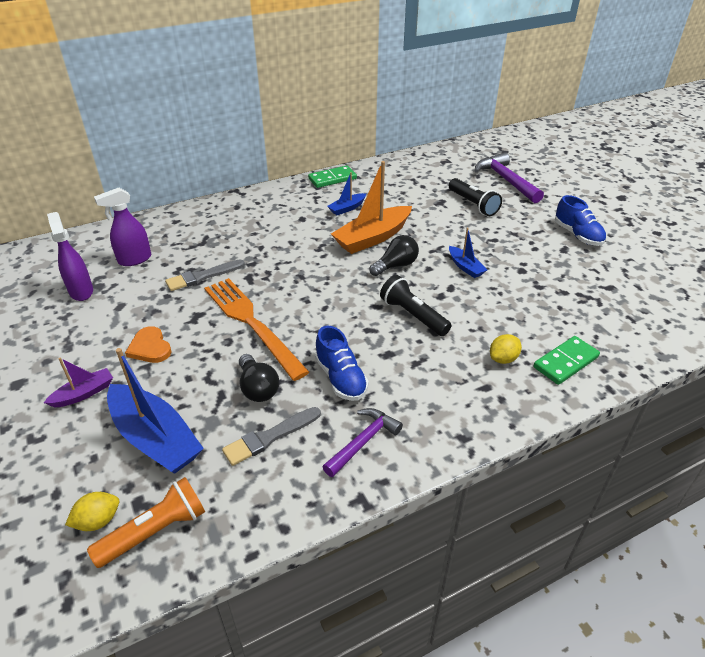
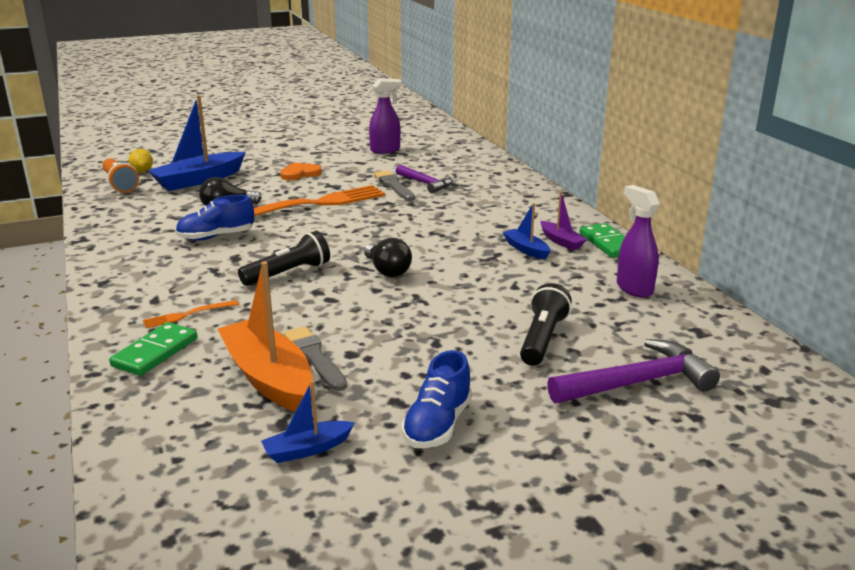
camera: 95 degrees right, 15 degrees down
(84, 393) = (260, 160): purple boat -> purple boat (561, 241)
(134, 259) = (429, 162): purple spray bottle -> purple spray bottle (634, 288)
(269, 437) = (170, 212): grey brush -> grey brush (314, 357)
(363, 442) = (136, 242): purple hammer -> purple hammer (425, 183)
(372, 238) = (452, 261): orange boat -> orange boat (268, 378)
(465, 267) = (371, 313): blue boat -> blue boat (307, 449)
(473, 204) = (542, 339): black flashlight -> black flashlight turned 135 degrees clockwise
(503, 359) = (187, 315): yellow lemon -> orange fork
(565, 362) = (155, 352): green domino -> green domino turned 60 degrees clockwise
(577, 235) = (437, 425): blue shoe -> blue shoe turned 45 degrees counterclockwise

